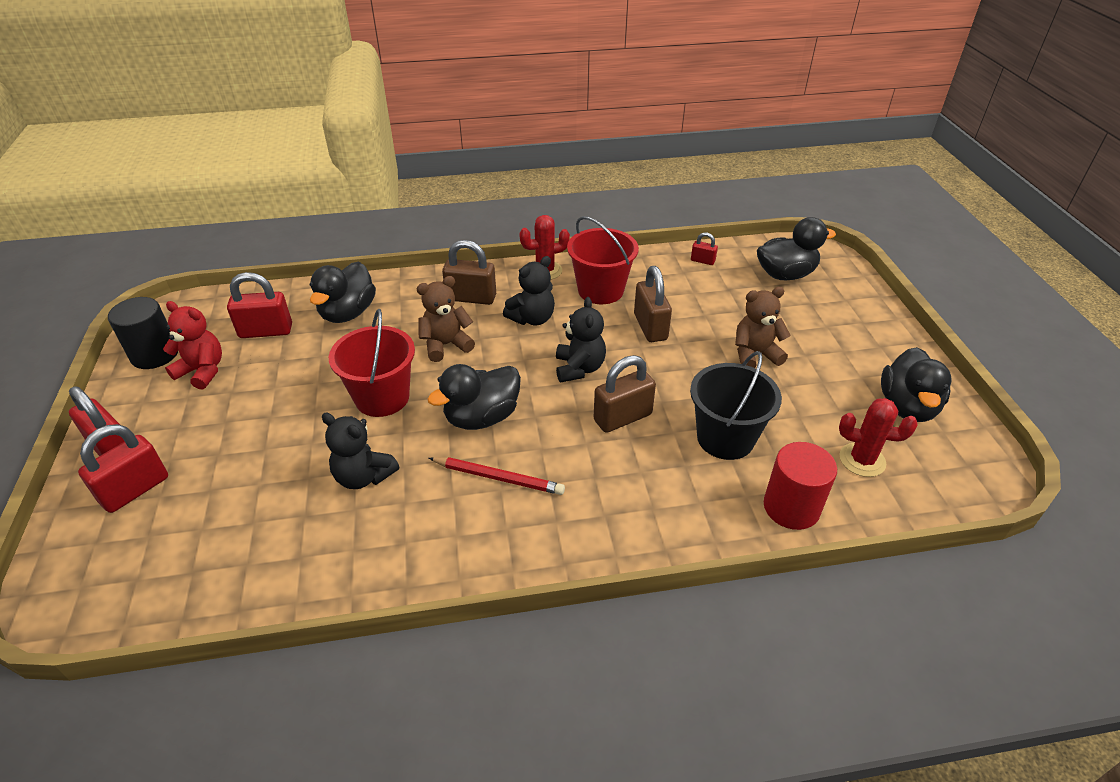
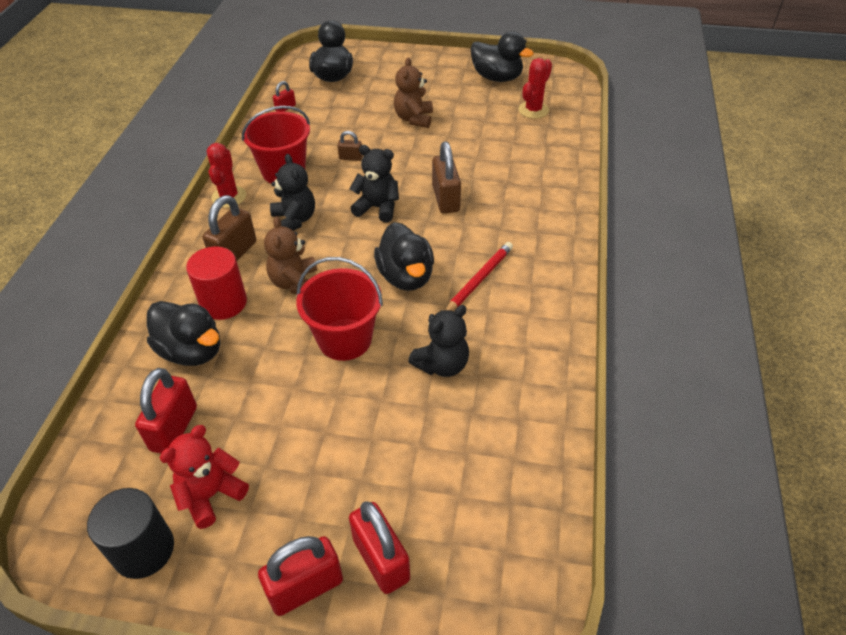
camera: 70 degrees left, 5 degrees up
(650, 327) = (350, 158): brown padlock -> brown padlock, size x0.52
(725, 438) = (489, 157): black bucket -> none
(791, 507) = (560, 150): red cylinder -> red cylinder (223, 303)

